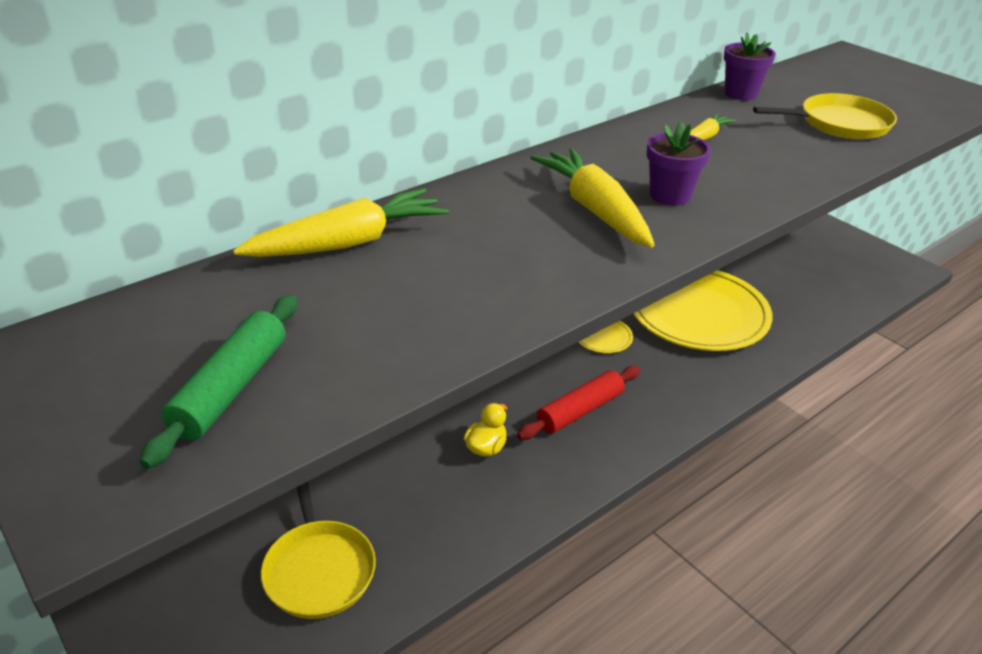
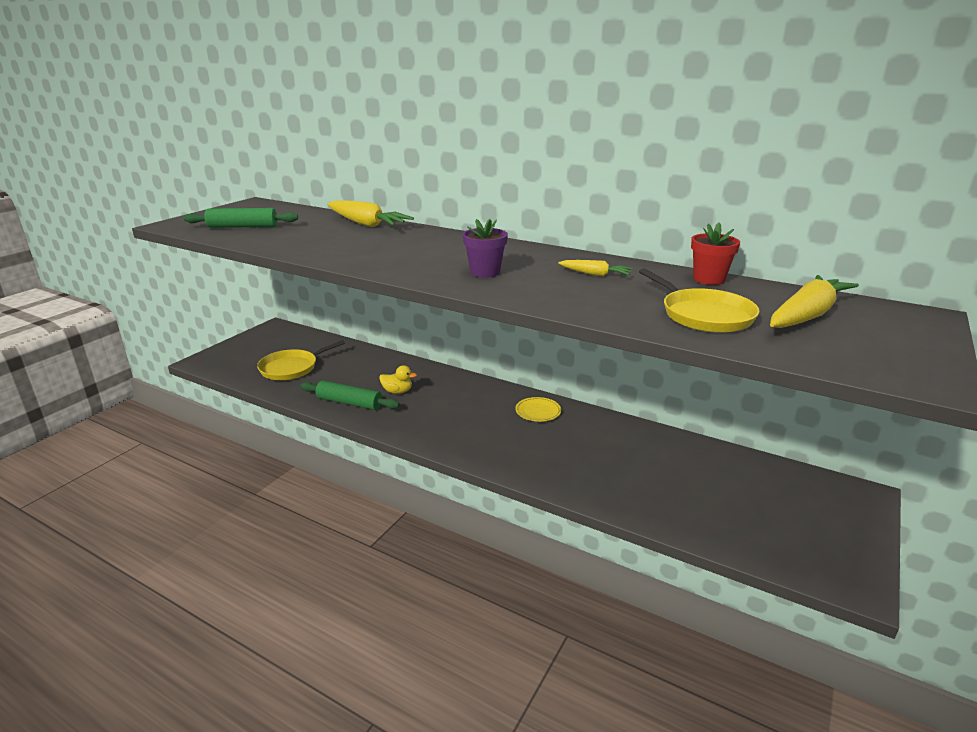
camera: 70 degrees right, 10 degrees down
(494, 508) = (349, 403): none -> green rolling pin
(580, 411) = (450, 415): red rolling pin -> none
(595, 210) = (445, 258): yellow carrot -> yellow carrot (807, 315)
(698, 314) = (609, 448): yellow plate -> none
(740, 94) = (709, 279): purple flower pot -> red flower pot

